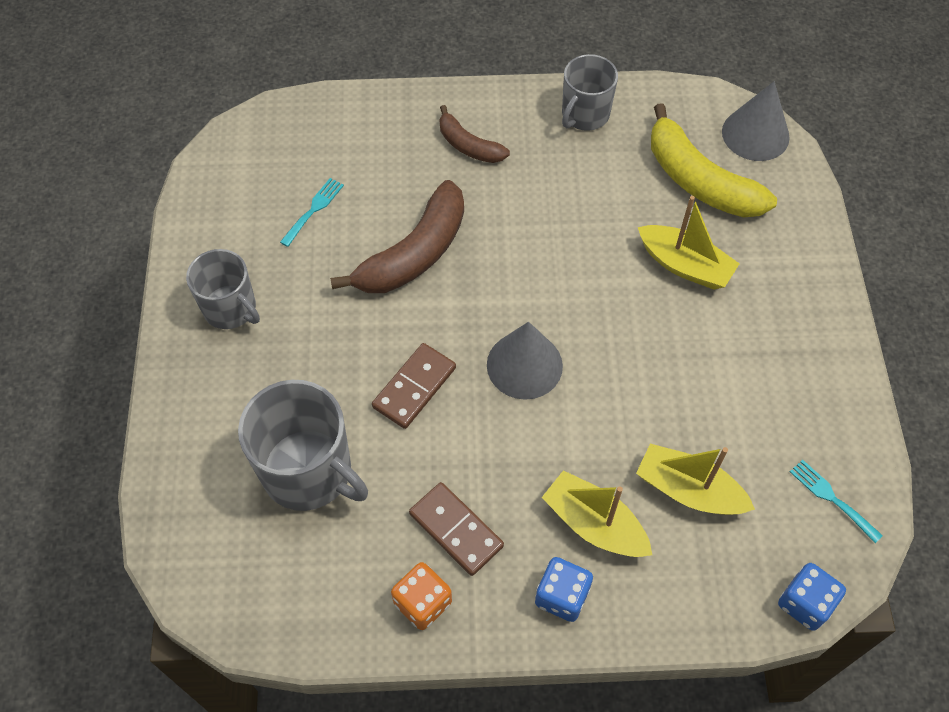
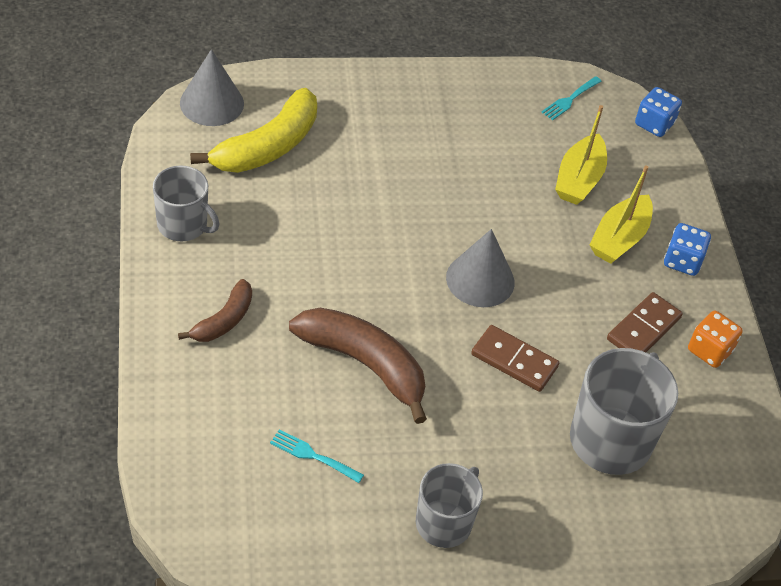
camera: 100 degrees left, 10 degrees down
(685, 265) = (364, 164): yellow boat -> none

